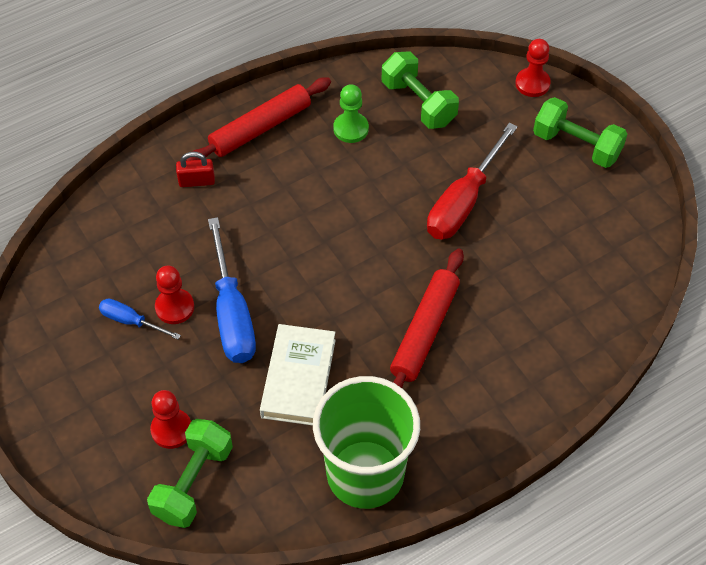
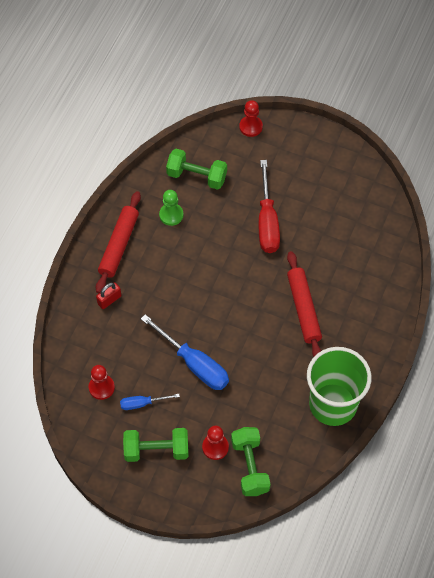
camera: 35 degrees left, 5 degrees up
(174, 307) = (160, 380): red pawn -> red pawn (101, 387)
(299, 378) = (259, 376): white book -> none
(576, 145) = (302, 151): green dumbbell -> green dumbbell (156, 450)

